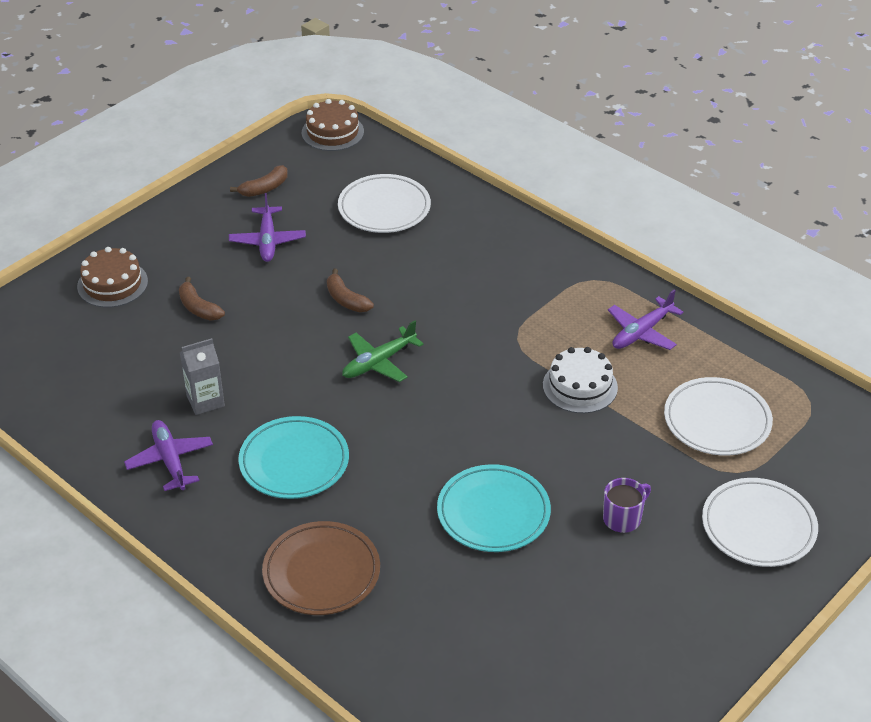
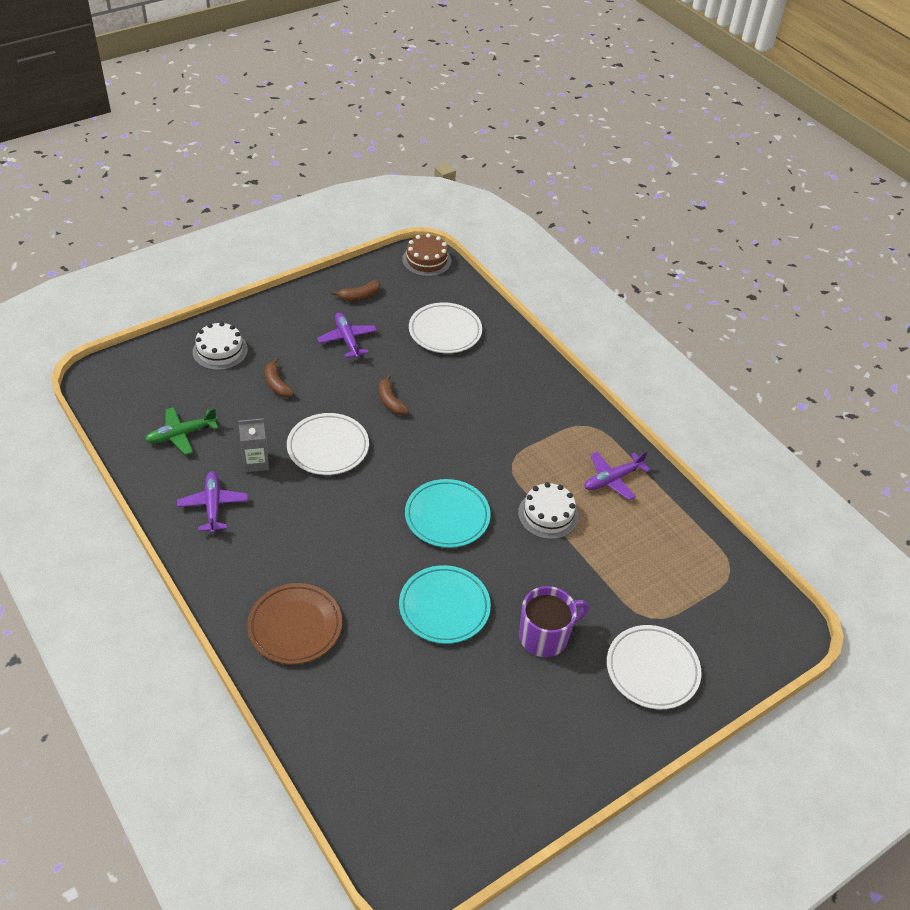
camera: 10 degrees right, 5 degrees up
(112, 284) = (220, 351): brown cake -> white cake
(267, 240) = (347, 340): purple plane -> purple plane turned 150 degrees clockwise
(294, 462) = (305, 528): turquoise plate -> turquoise plate (447, 516)
(379, 362) = (398, 459): green plane -> green plane (181, 434)
(623, 518) = (545, 636): purple mug -> purple mug, size x1.59
(717, 421) = (648, 569): white plate -> white plate (328, 447)

